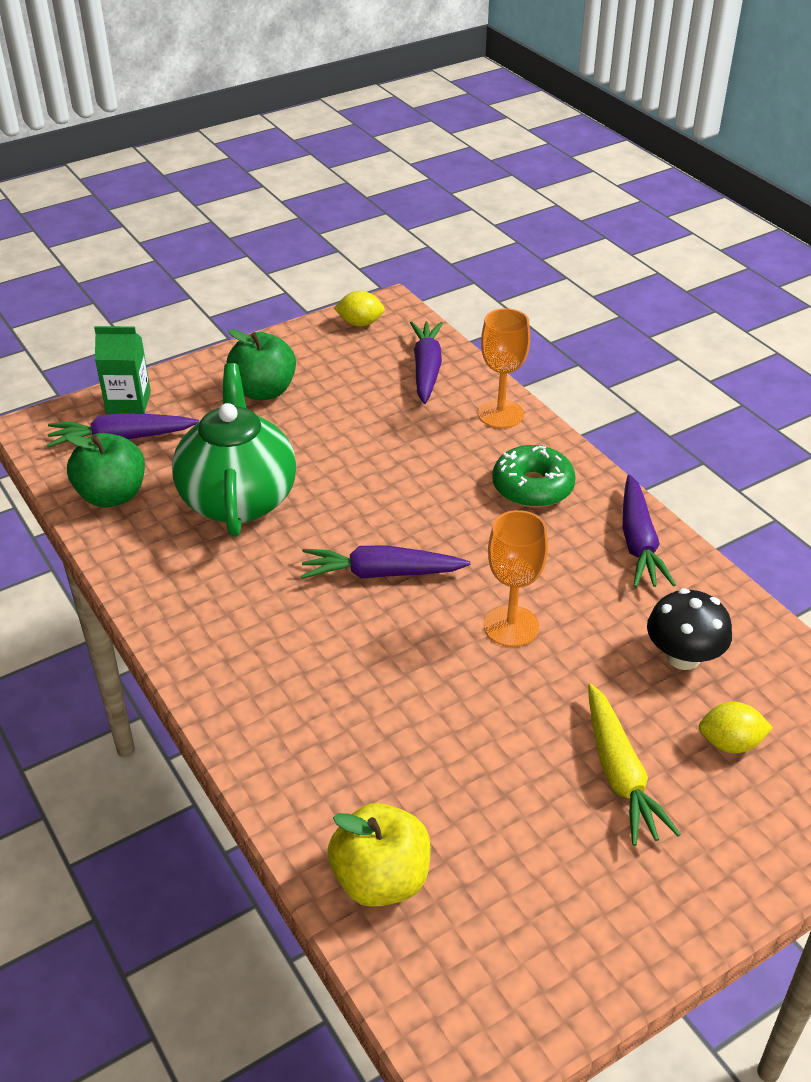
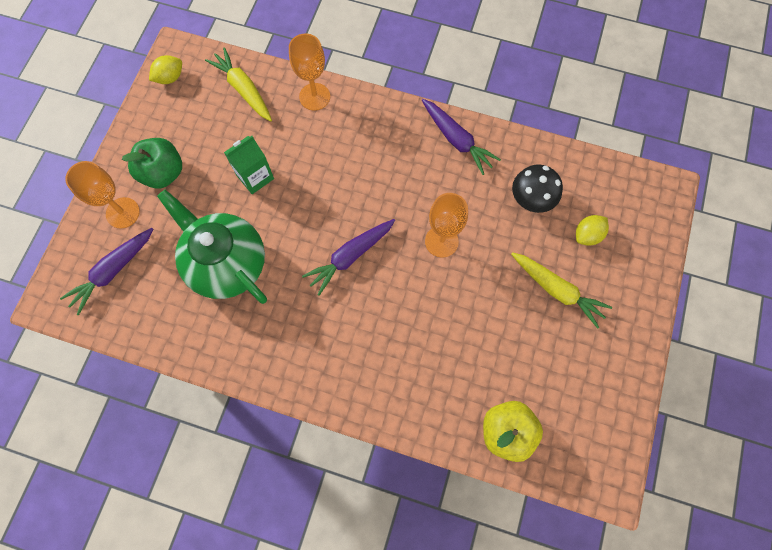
camera: 40 degrees left, 30 degrees up
(112, 495) = (151, 316): green apple -> none
(128, 402) = (88, 241): green carton -> green carton (255, 177)
(187, 399) = (122, 213): none -> orange goblet
(426, 369) = (243, 89): purple carrot -> yellow carrot
(532, 487) = (375, 139): green donut -> none

